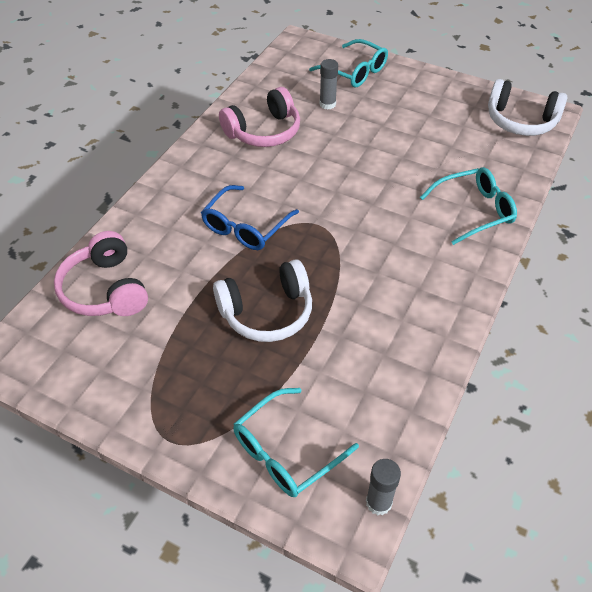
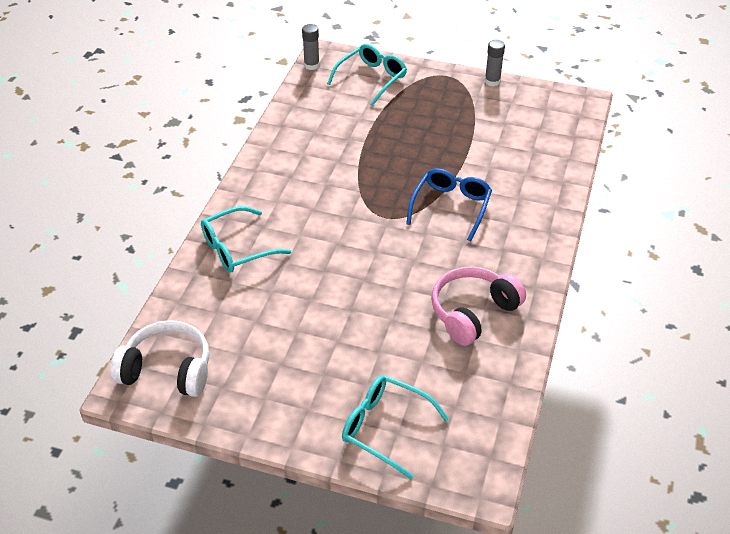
camera: 170 degrees right, 5 degrees down
(105, 289) = (541, 146): pink headphones -> none
(267, 312) = (408, 146): white headphones -> none
(327, 104) = (409, 363): grey glue stick -> grey glue stick (492, 81)

